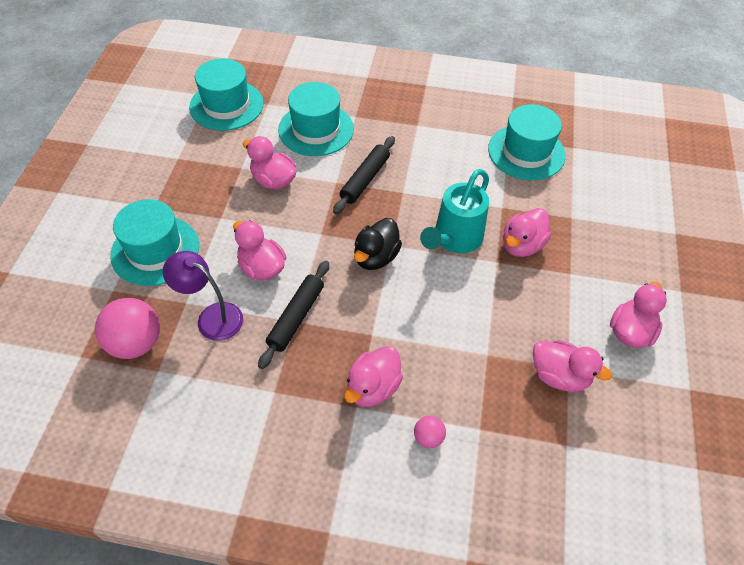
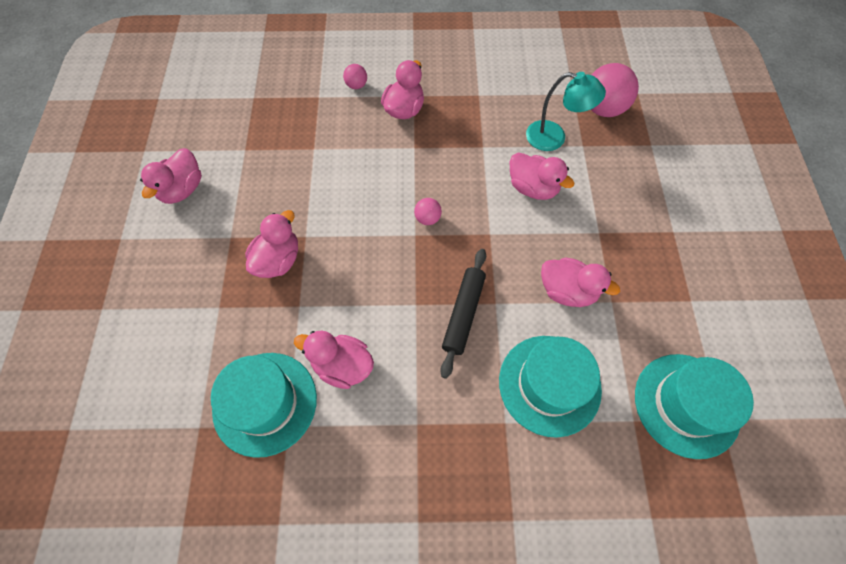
camera: 170 degrees right, 10 degrees up
(155, 250) = (640, 186): turquoise hat -> none
(212, 317) = (554, 138): purple lamp -> turquoise lamp
(296, 317) = (483, 150): black rolling pin -> none
(376, 257) = (427, 218): black duck -> pink ball
(454, 239) = (350, 254): turquoise watering can -> none
(559, 375) = (253, 142): pink duck -> pink duck (342, 365)

